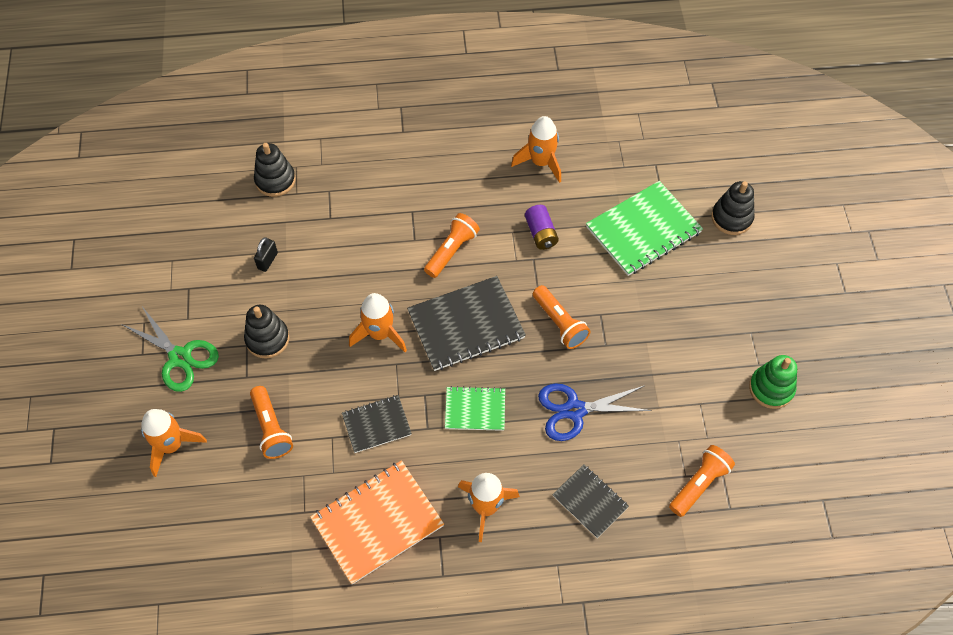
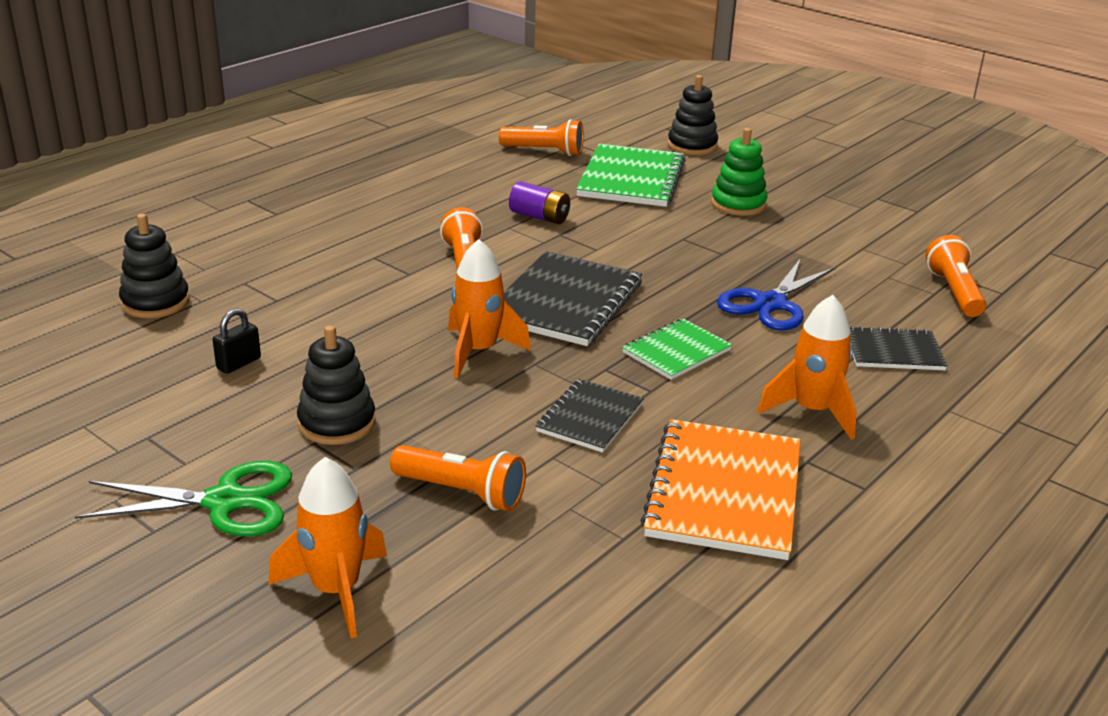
camera: 45 degrees left, 30 degrees down
(267, 260) = (239, 363): black padlock -> black padlock turned 60 degrees clockwise
(541, 162) = (465, 179): orange rocket -> none
(560, 323) = (656, 259): orange flashlight -> orange flashlight (545, 151)
(771, 388) = (896, 215): green stacking toy -> green stacking toy (738, 204)

